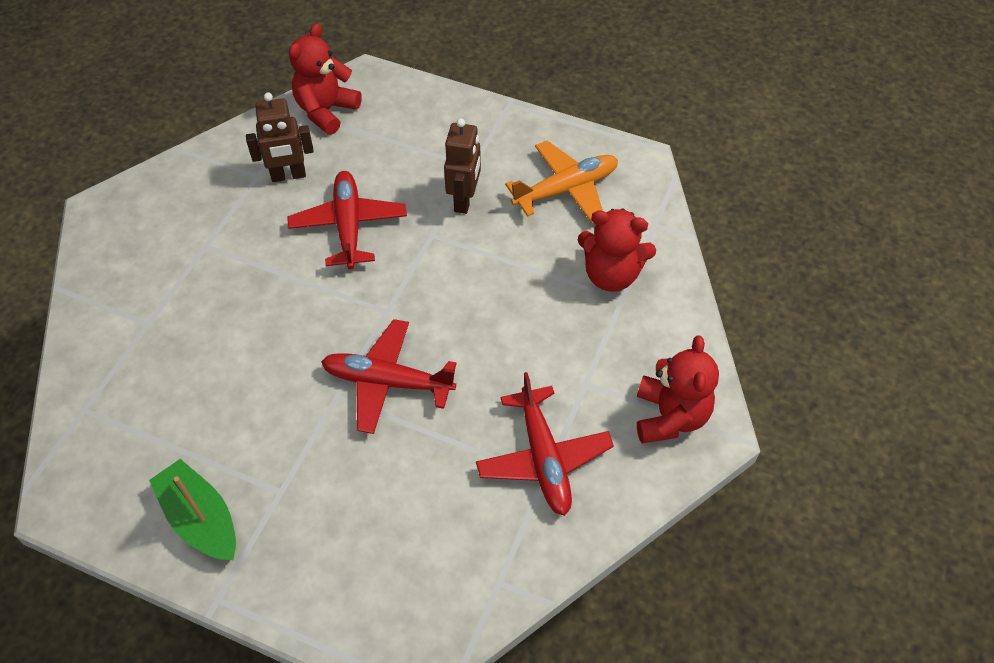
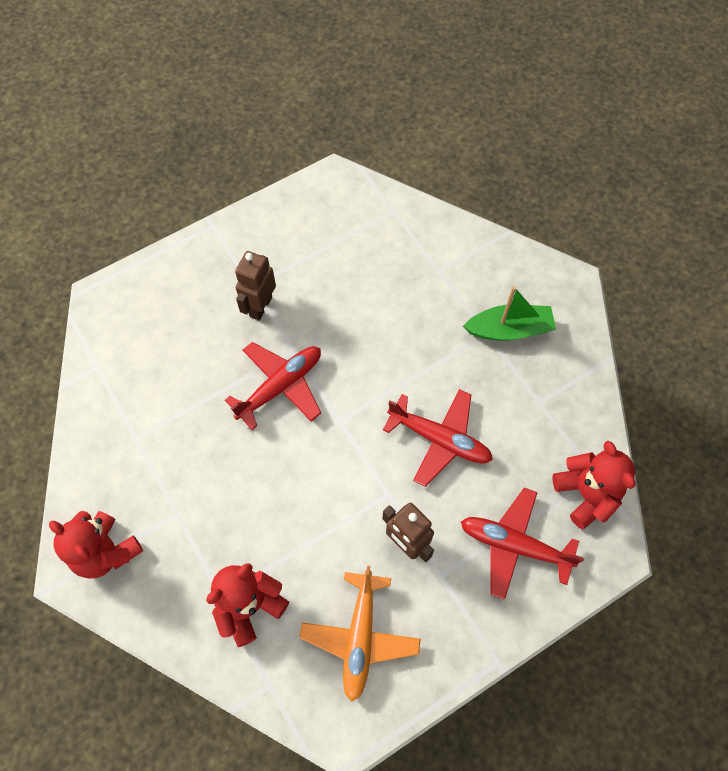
camera: 125 degrees right, 10 degrees up
(201, 519) = (267, 239): green boat -> green boat (509, 329)
(288, 175) = (524, 424): brown robot -> brown robot (260, 306)
(543, 458) = (147, 446): red plane -> red plane (514, 545)

